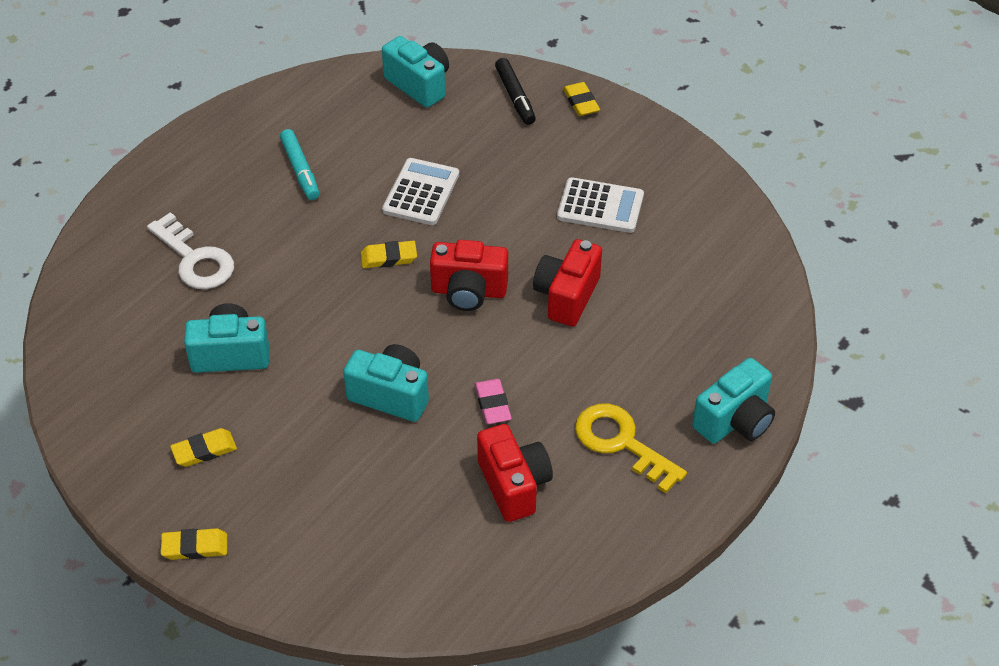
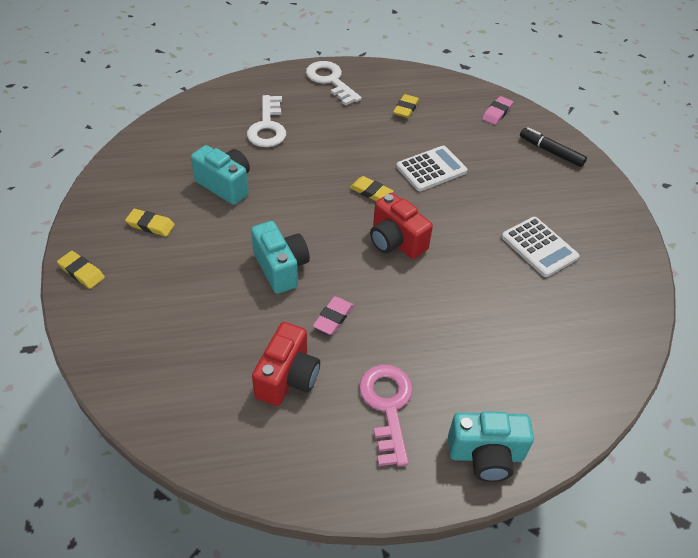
camera: 40 degrees right, 0 degrees up
(199, 158) = (330, 81): none -> white key
(300, 170) = (376, 117): turquoise marker -> none
(419, 85) = (497, 113): turquoise camera -> pink eraser
(515, 96) = (551, 152): black marker -> black marker turned 105 degrees clockwise
(567, 296) = (455, 286): red camera -> none
(581, 102) = (593, 179): yellow eraser -> yellow eraser (406, 108)
(621, 443) = (387, 406): yellow key -> pink key

